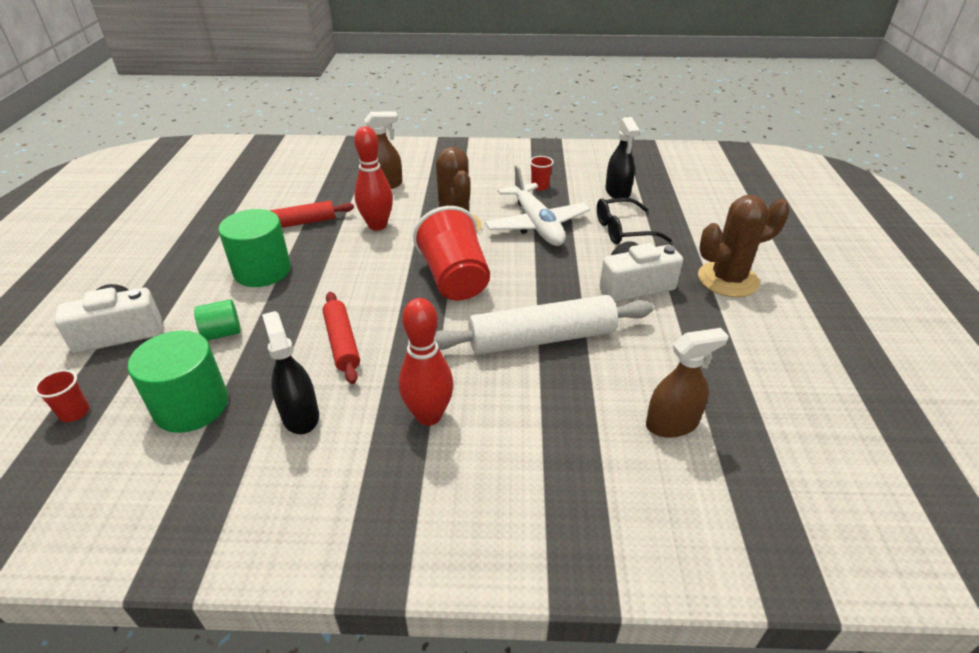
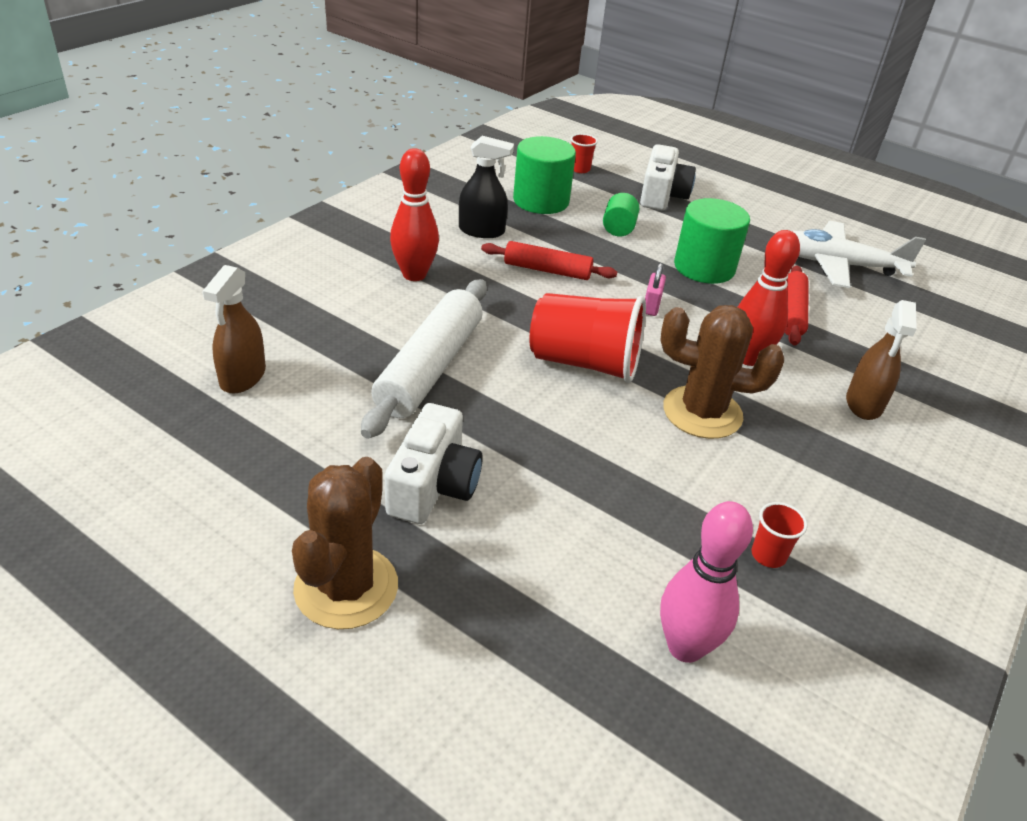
camera: 120 degrees right, 0 degrees up
(349, 276) = (651, 306): none -> pink padlock
(537, 225) = (649, 484): white plane -> white plane (836, 265)
(617, 192) = (685, 647): black spray bottle -> pink bowling pin
(623, 230) = (561, 566): black glasses -> none

